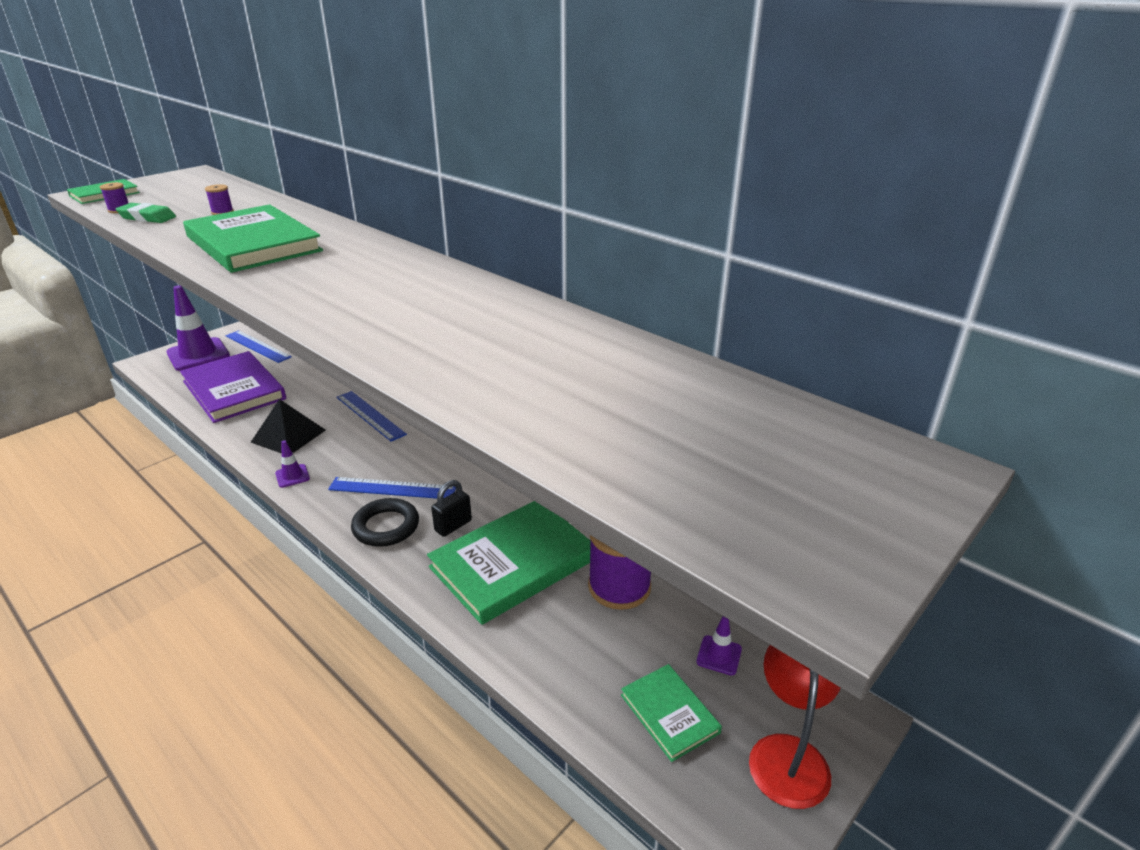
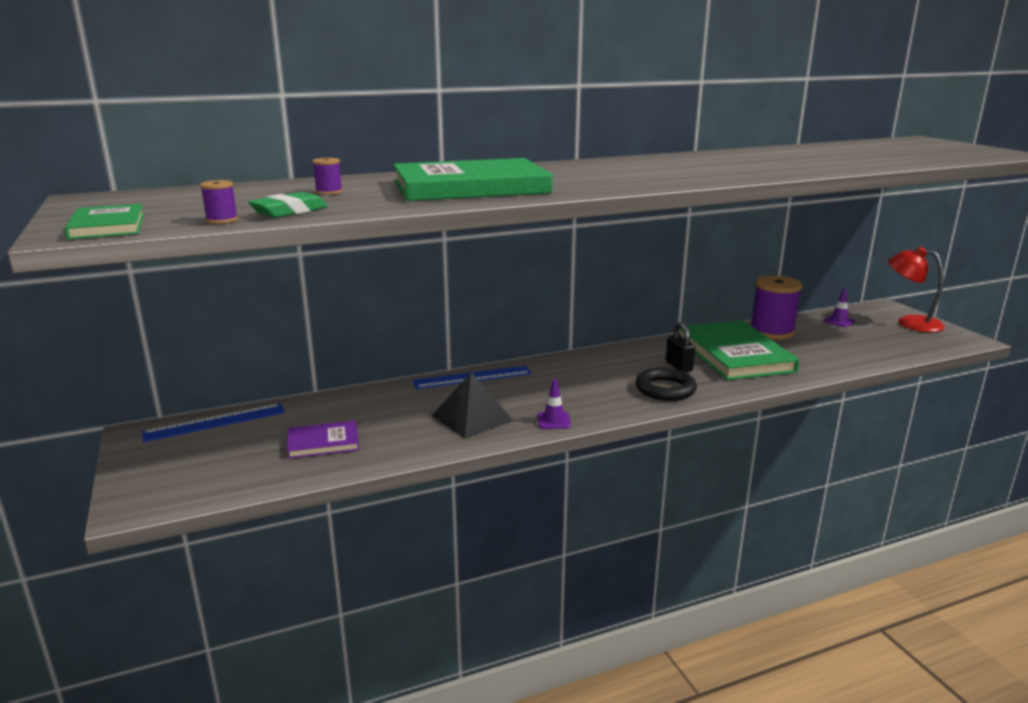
camera: 65 degrees left, 10 degrees down
(198, 354) = (175, 463): purple traffic cone -> none
(234, 390) = (323, 442): purple book -> purple book, size x0.50
(392, 488) = (610, 381): blue ruler -> none
(669, 713) = (882, 339): green book -> none

